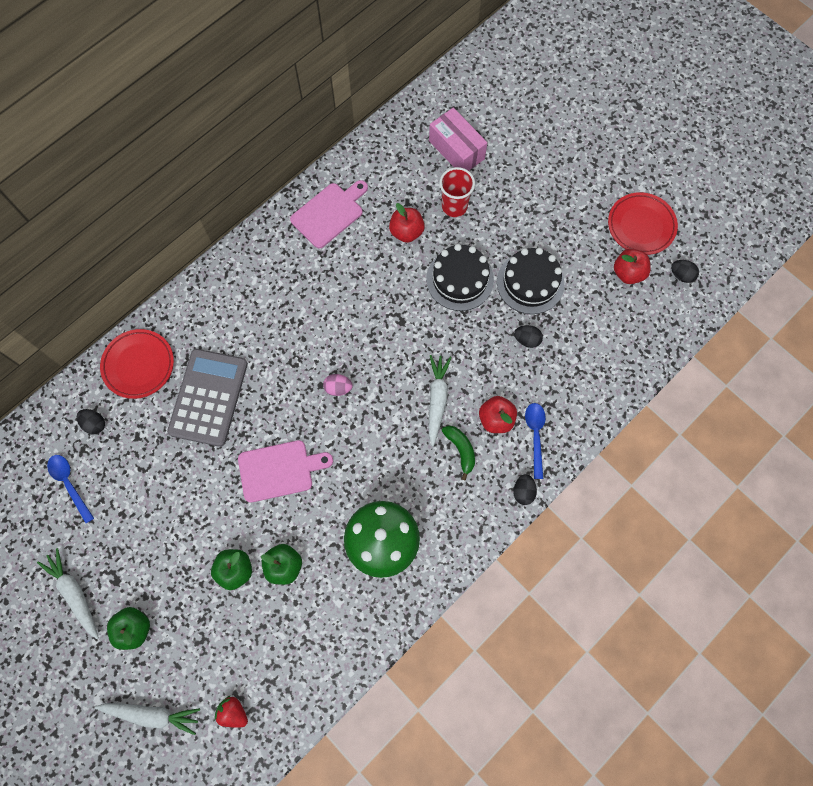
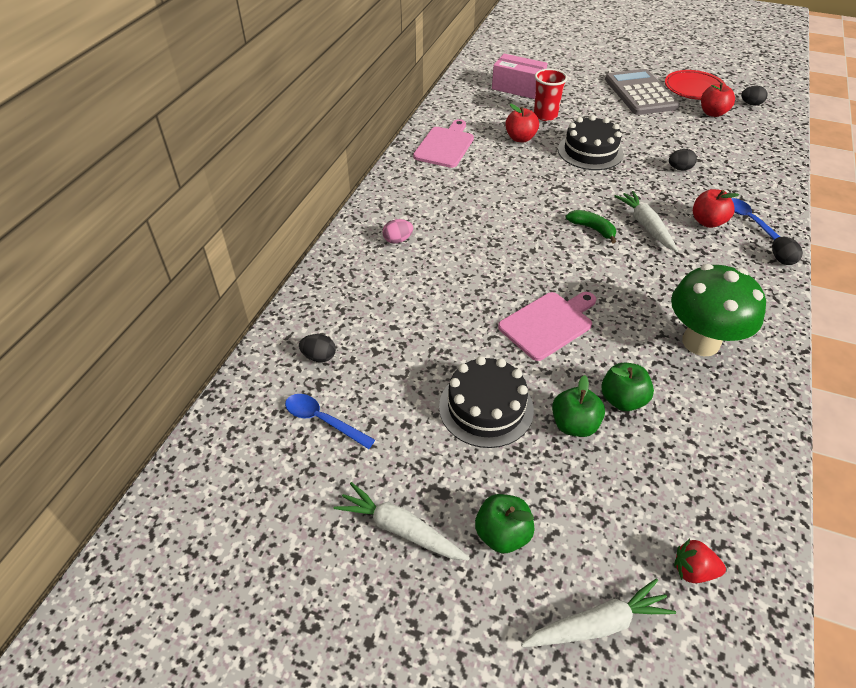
camera: 25 degrees left, 25 degrees down
(139, 365) = (337, 294): red plate -> none
(209, 397) = (430, 294): grey calculator -> grey calculator (640, 93)
(338, 388) = (551, 247): pink egg -> pink egg (398, 240)
(460, 450) = (700, 251): green banana -> green banana (592, 229)
(530, 283) = (647, 138): black cake -> black cake (486, 407)

